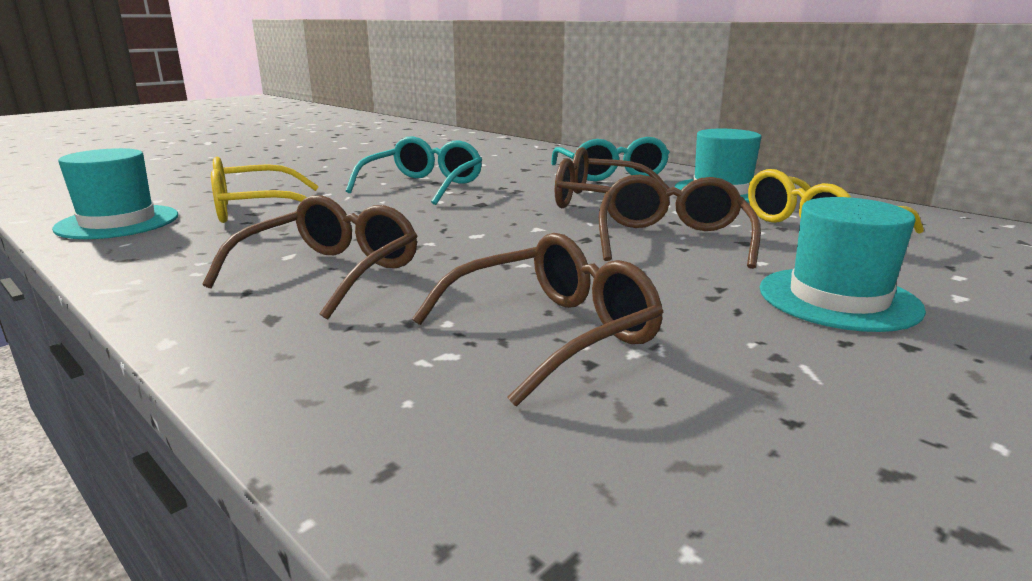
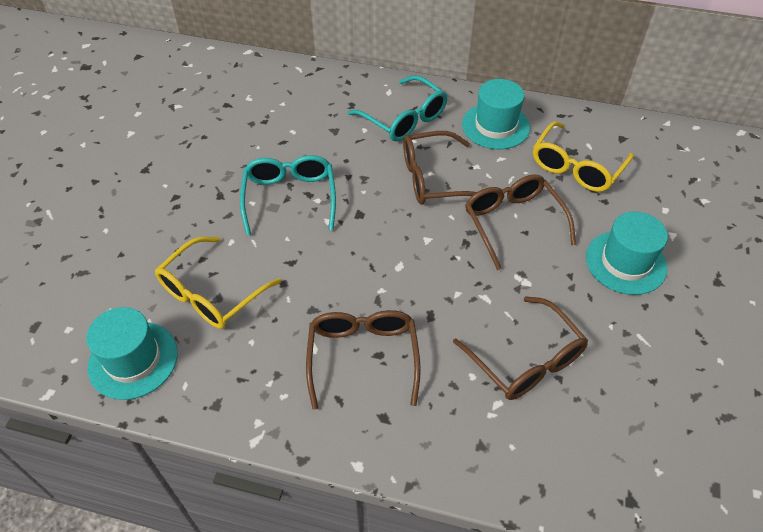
camera: 30 degrees left, 30 degrees up
(552, 332) = (526, 360): brown glasses -> brown glasses turned 120 degrees clockwise

